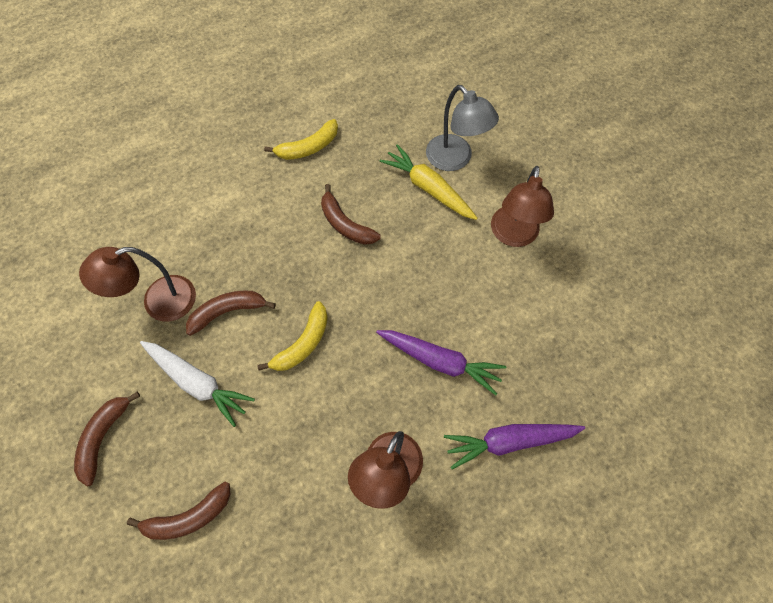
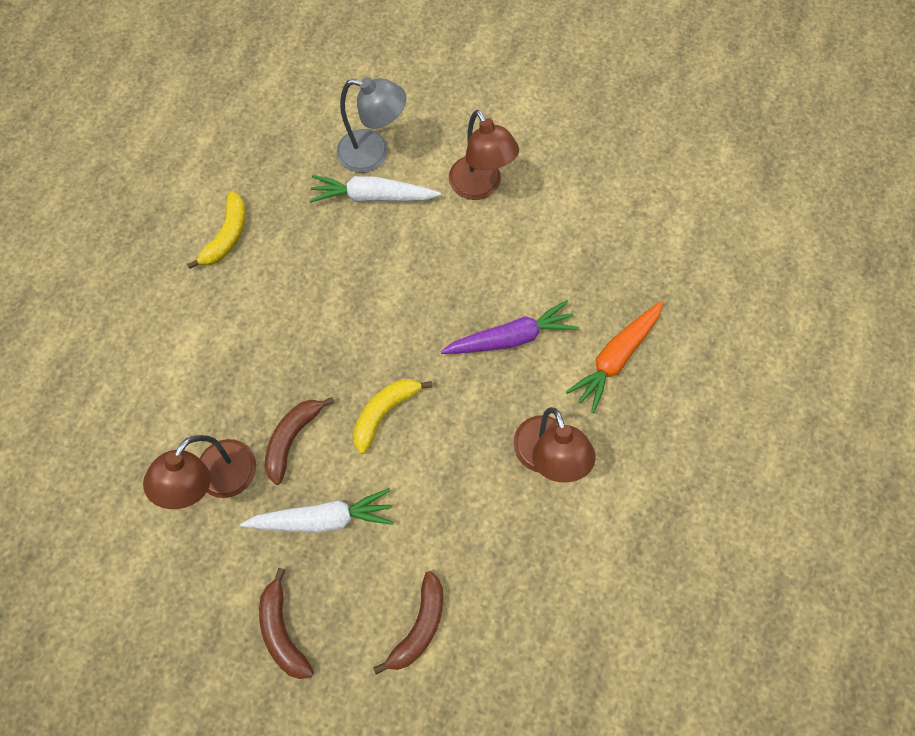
camera: 40 degrees left, 5 degrees up
(303, 343) = (385, 412): yellow banana -> yellow banana turned 135 degrees counterclockwise
(345, 224) = (327, 282): brown banana -> none
(428, 188) = (373, 196): yellow carrot -> white carrot
(509, 441) = (615, 358): purple carrot -> orange carrot

